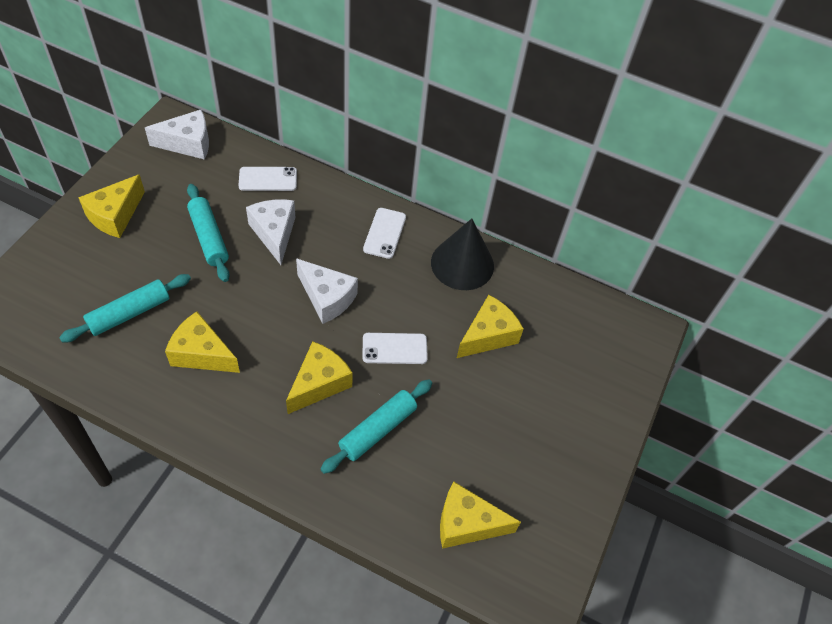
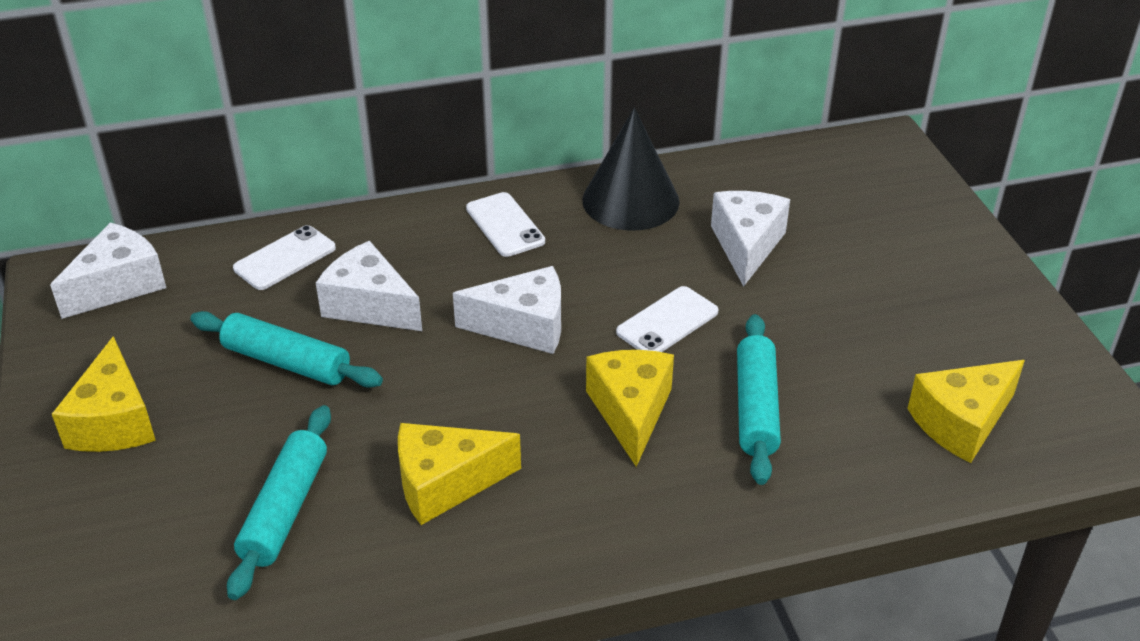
camera: 35 degrees left, 15 degrees down
(488, 335) = (746, 245): yellow cheese -> white cheese

